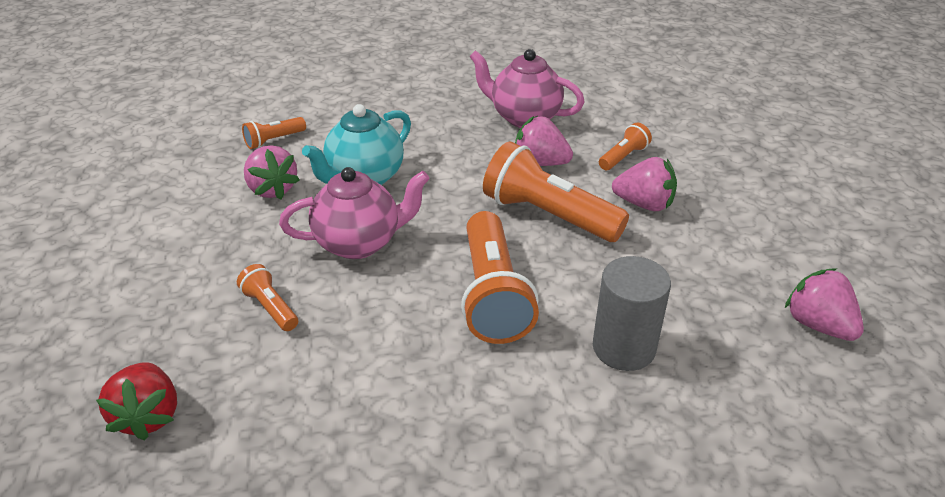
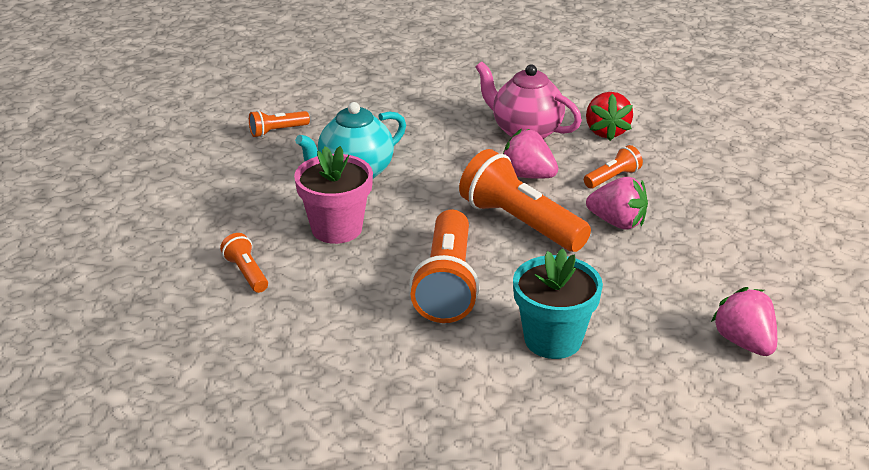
camera: 10 degrees right, 5 degrees down
(148, 416) = (131, 342): red strawberry -> red strawberry (606, 131)
(272, 189) = (267, 175): pink strawberry -> none
(359, 243) = (337, 228): pink teapot -> pink flower pot
(624, 347) = (553, 339): grey cylinder -> turquoise flower pot

